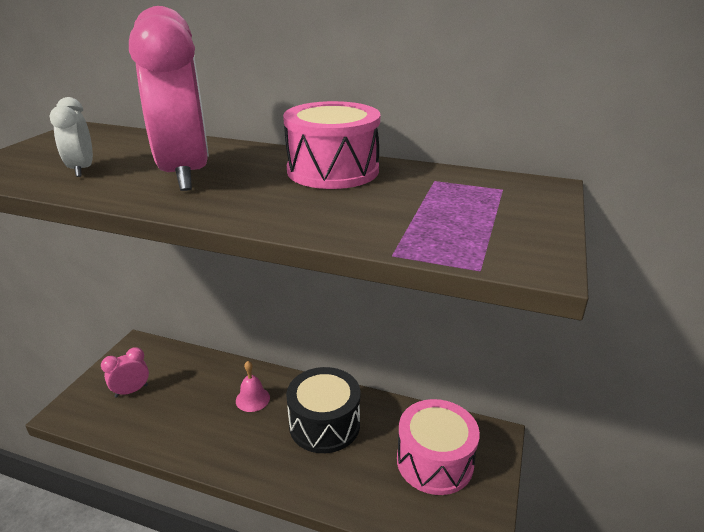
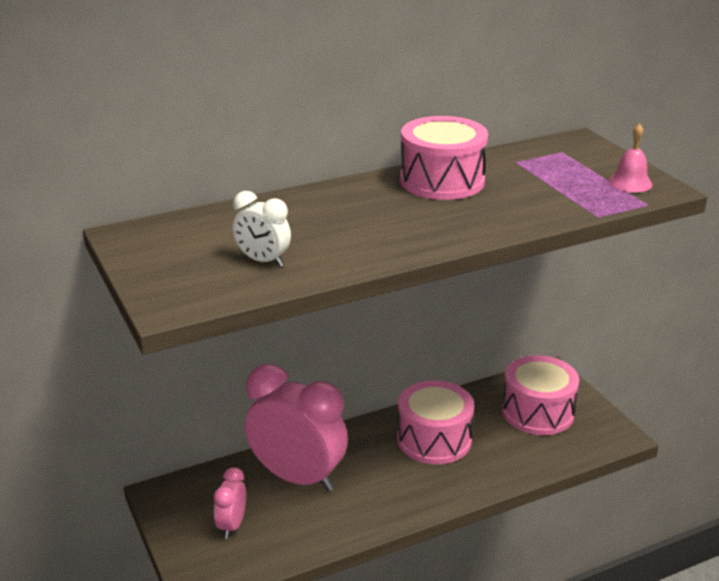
camera: 45 degrees left, 0 degrees up
(185, 174) = (354, 228): pink clock -> pink clock (297, 478)
(252, 399) = (351, 460): pink bell -> pink bell (630, 183)
(324, 424) = (434, 439): black drum -> pink drum

